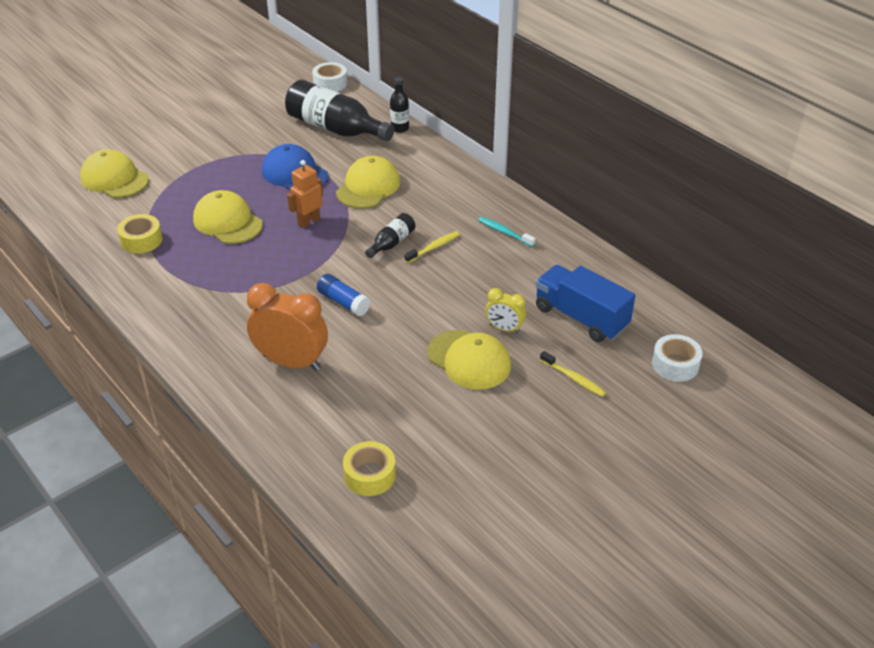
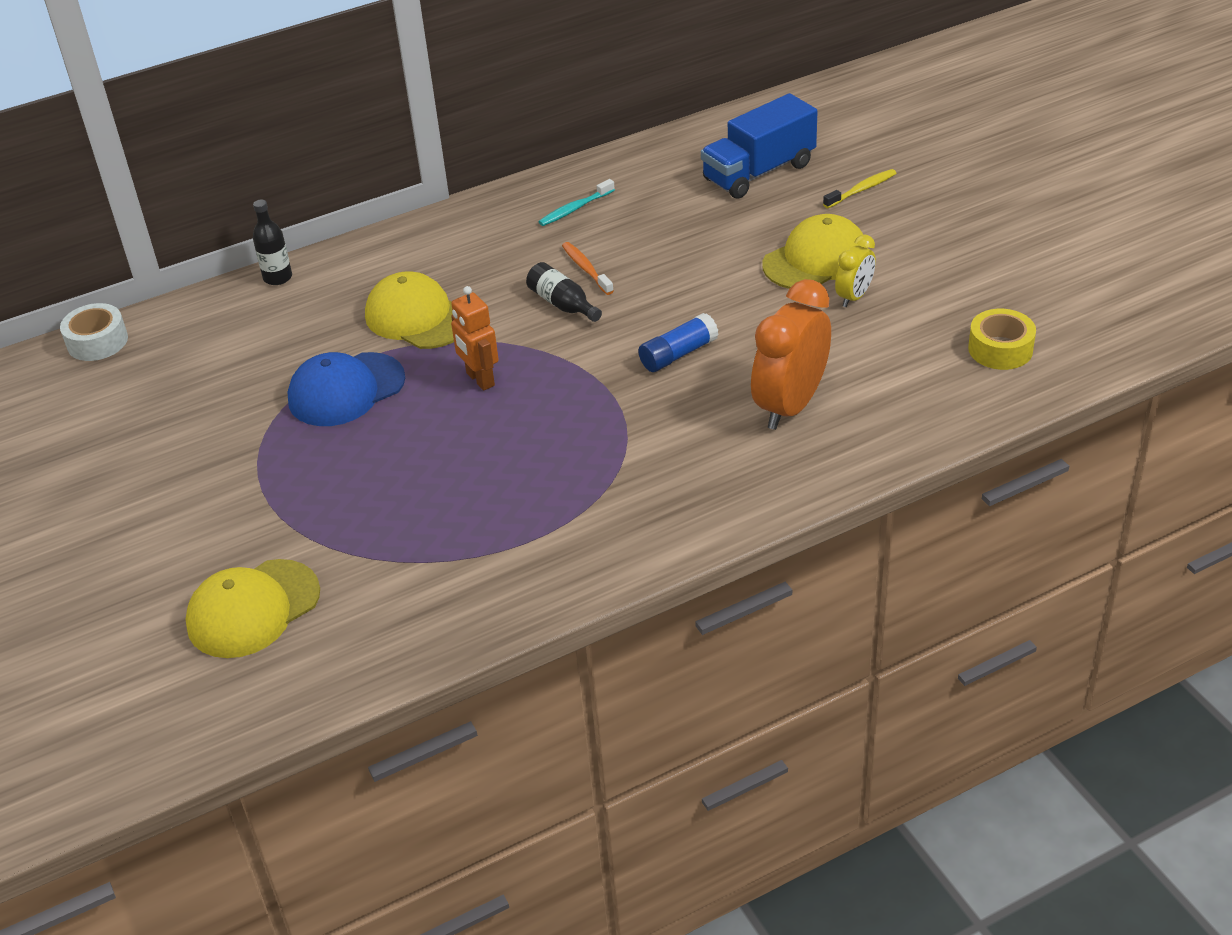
camera: 75 degrees left, 0 degrees up
(141, 240) = (455, 566): yellow tape -> none
(228, 222) = (445, 465): yellow cap -> none
(335, 128) = (240, 342): black bottle -> none
(434, 247) = (586, 269): yellow toothbrush -> orange toothbrush
(504, 328) = (765, 228): yellow clock -> yellow clock (854, 297)
(675, 364) = (851, 123): white tape -> none

